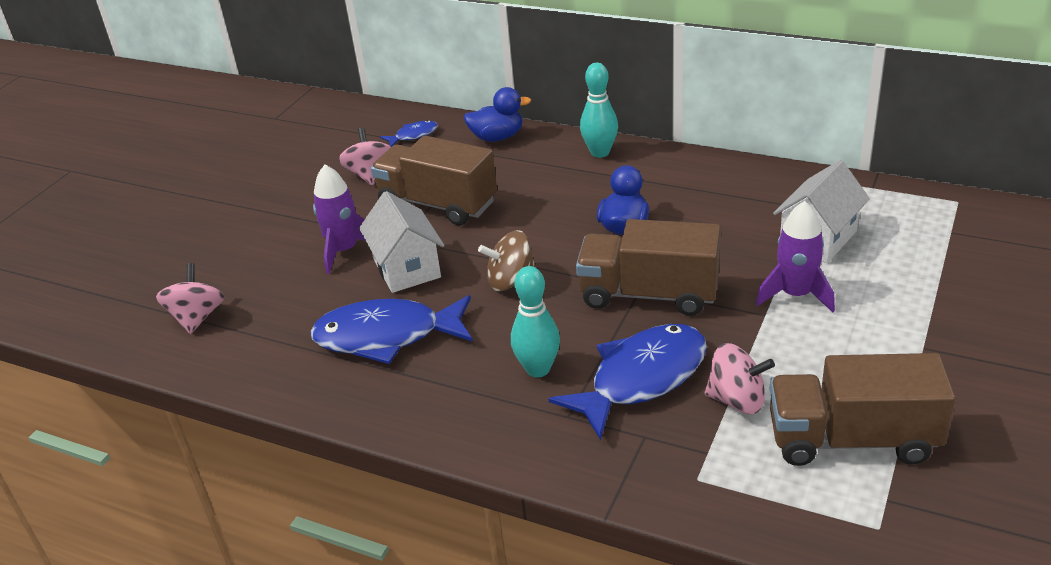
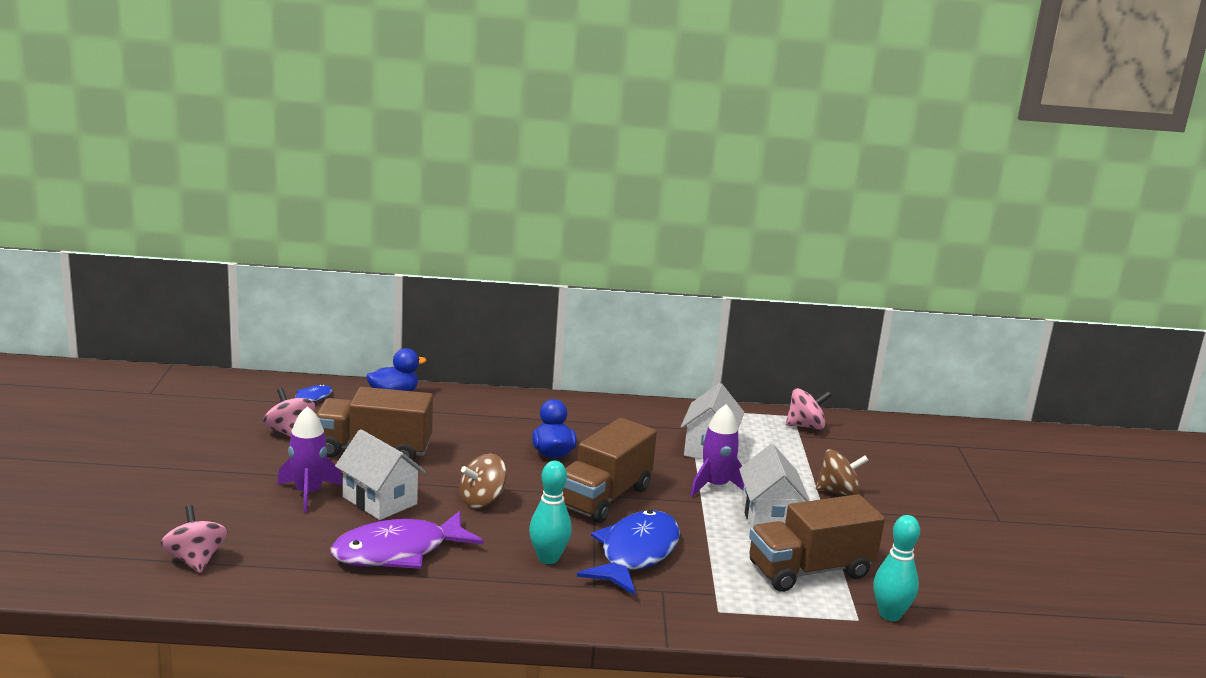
camera: 30 degrees left, 15 degrees down
(386, 336) = (398, 552): blue fish -> purple fish
(600, 152) = (495, 401): turquoise bowling pin -> turquoise bowling pin (890, 615)
(648, 294) = (604, 497): brown truck -> brown truck turned 45 degrees counterclockwise
(737, 400) = (715, 558): pink spinning top -> pink spinning top (805, 426)
(841, 349) = (769, 516): none -> white house
(959, 323) = (838, 492): none -> brown spinning top

